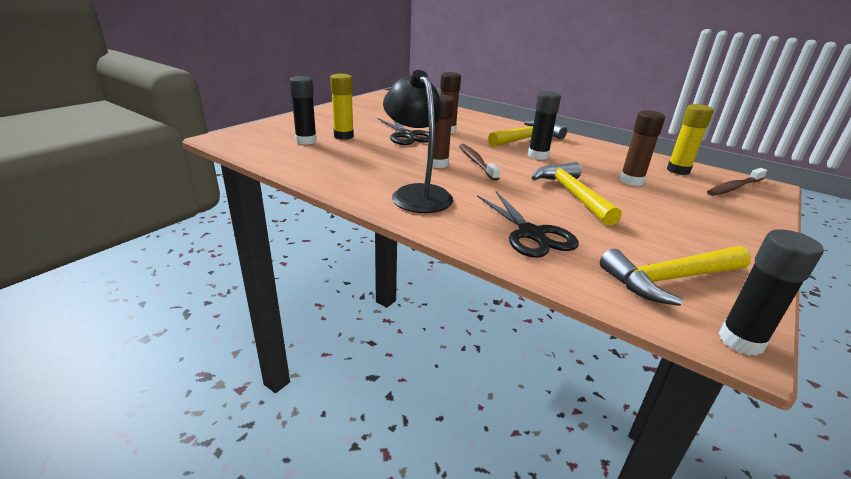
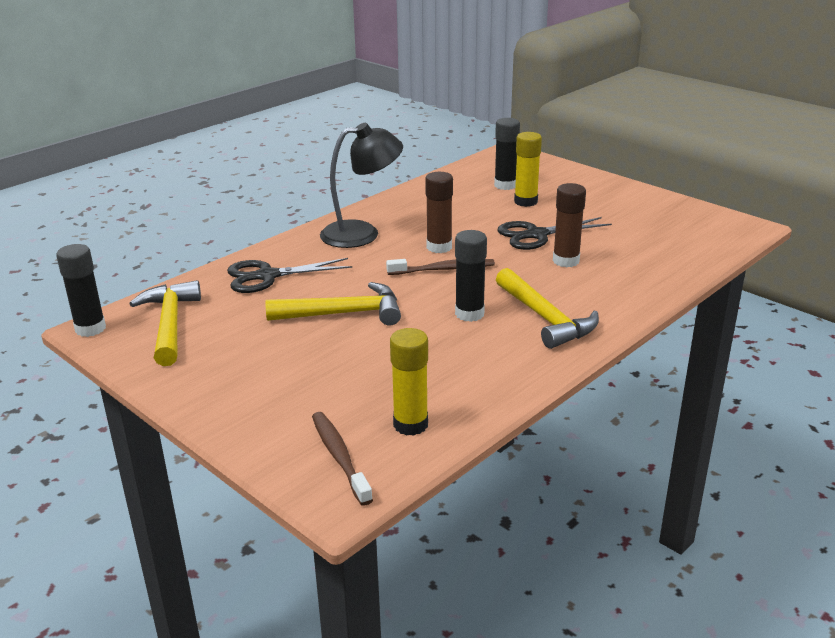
camera: 100 degrees right, 0 degrees up
(631, 181) = (376, 367): brown glue stick -> none

